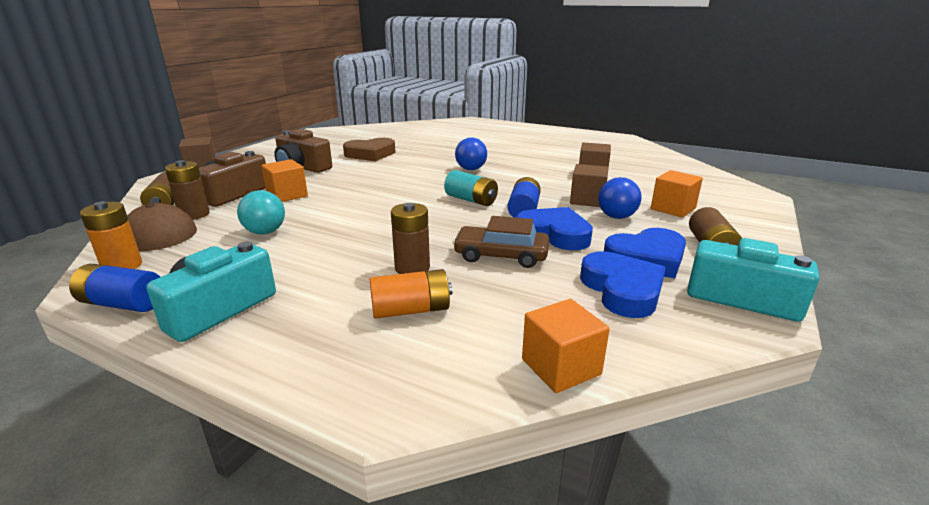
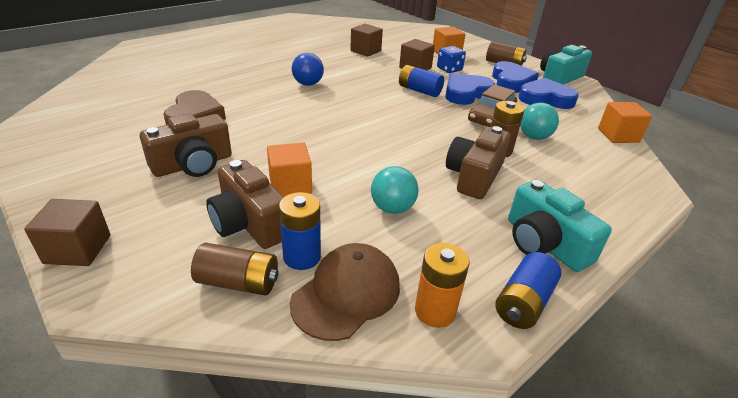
camera: 70 degrees left, 10 degrees up
(194, 214) = (302, 257): brown battery -> blue battery
(341, 260) = (474, 176): none -> brown camera
(411, 310) = (558, 162): orange battery -> none
(471, 200) = (384, 102): turquoise battery -> none
(472, 288) = (534, 137): none -> turquoise ball
(616, 217) = (449, 69): blue ball -> blue dice

